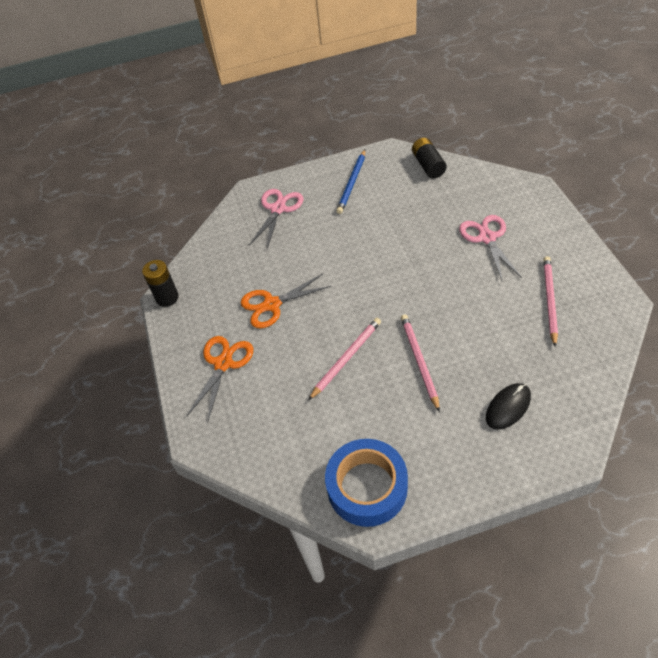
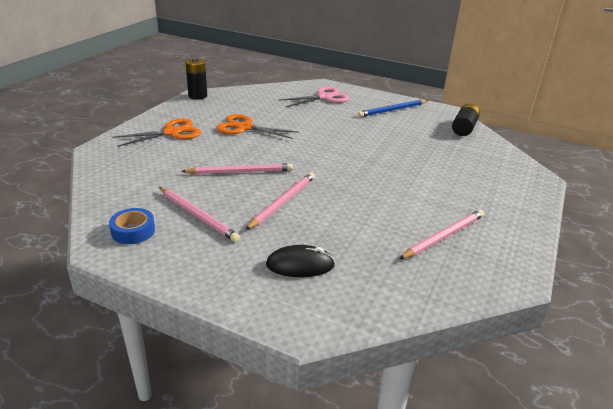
camera: 35 degrees right, 20 degrees down
(367, 487) = (133, 231): blue tape -> blue tape, size x0.52
(385, 429) = (198, 215): none -> pink pencil
(487, 238) = (448, 179): pink scissors -> none

